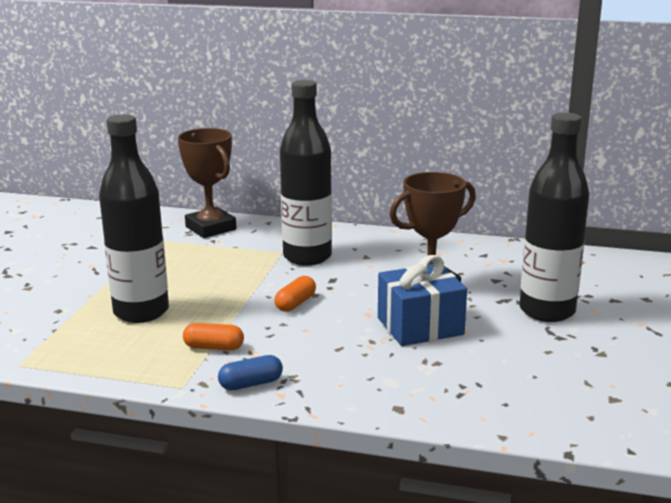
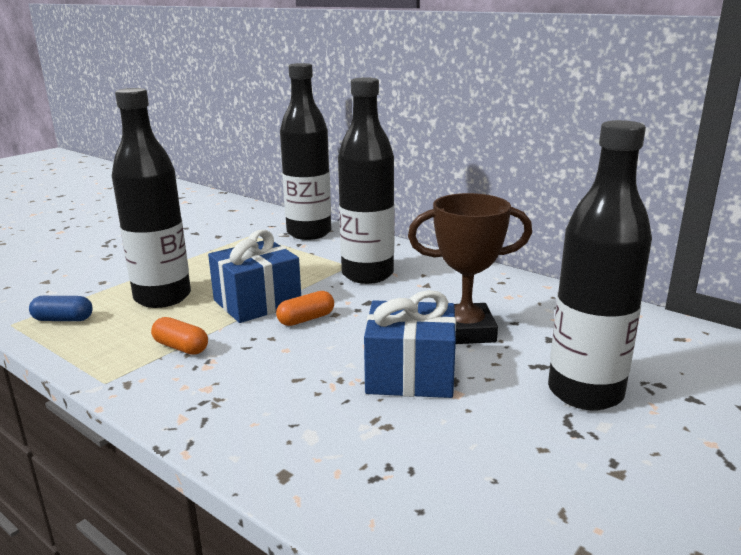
camera: 25 degrees right, 0 degrees up
(210, 228) = (309, 233): brown trophy -> black bottle
(236, 298) = (257, 302): none -> blue gift
(251, 384) = (168, 397): blue capsule -> blue capsule (63, 319)

